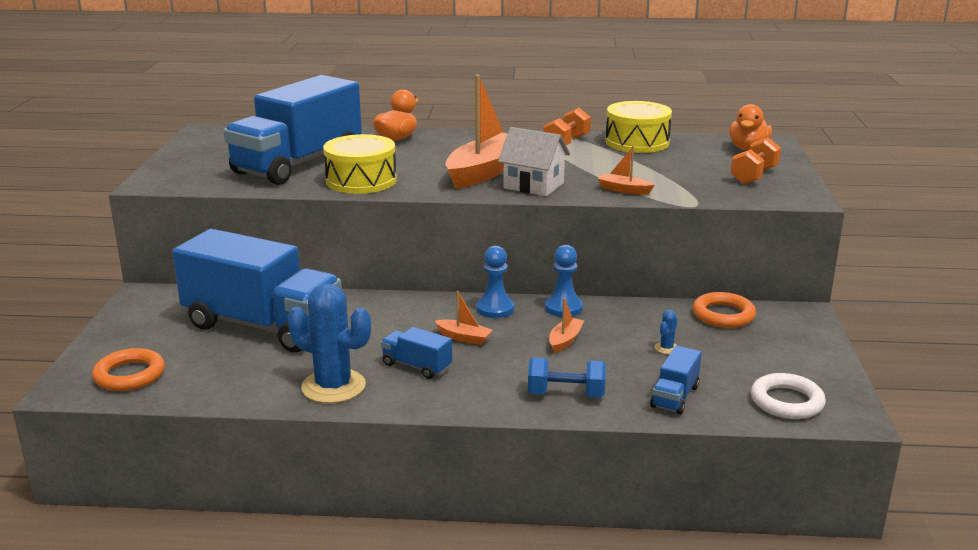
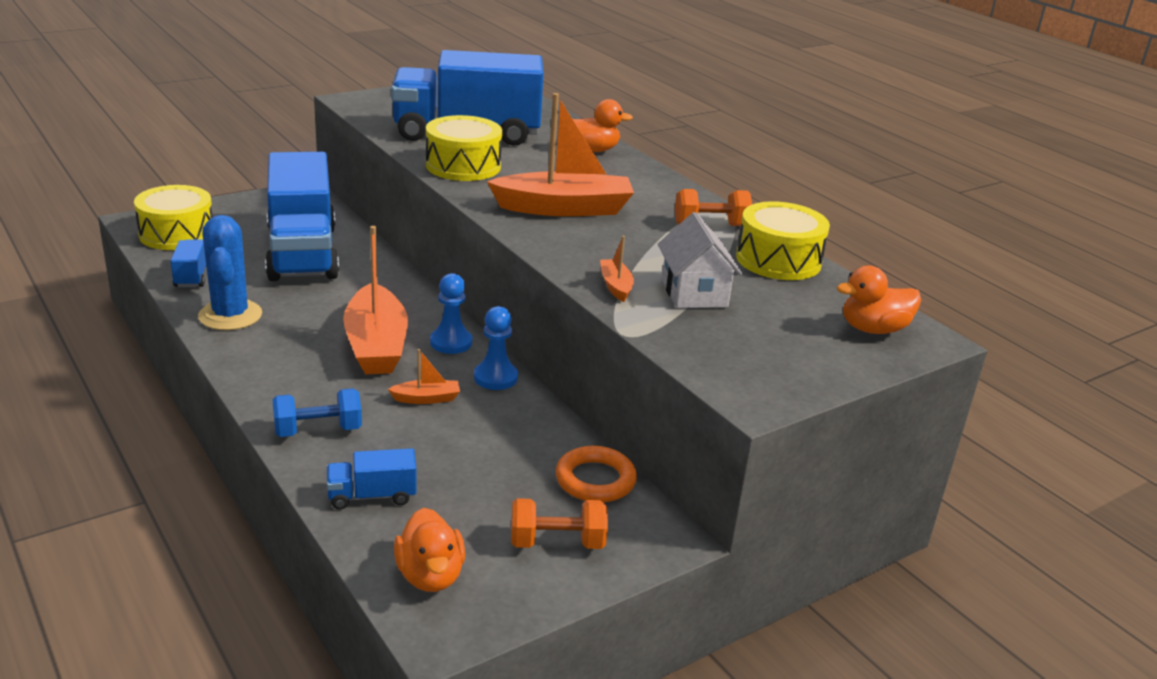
camera: 50 degrees right, 5 degrees up
(129, 375) = (177, 234): orange ring -> yellow drum
(416, 366) = (300, 340): blue truck -> blue truck (193, 276)
(464, 338) = (376, 345): orange boat -> orange boat, size x2.26
(533, 186) = (560, 239): white house -> white house (694, 293)
(566, 394) = (318, 430): blue dumbbell -> blue dumbbell turned 75 degrees counterclockwise
(666, 348) = (474, 463): blue cactus -> none
(754, 176) = (780, 352): orange dumbbell -> orange dumbbell (557, 543)
(786, 401) = (430, 575): white ring -> orange duck

